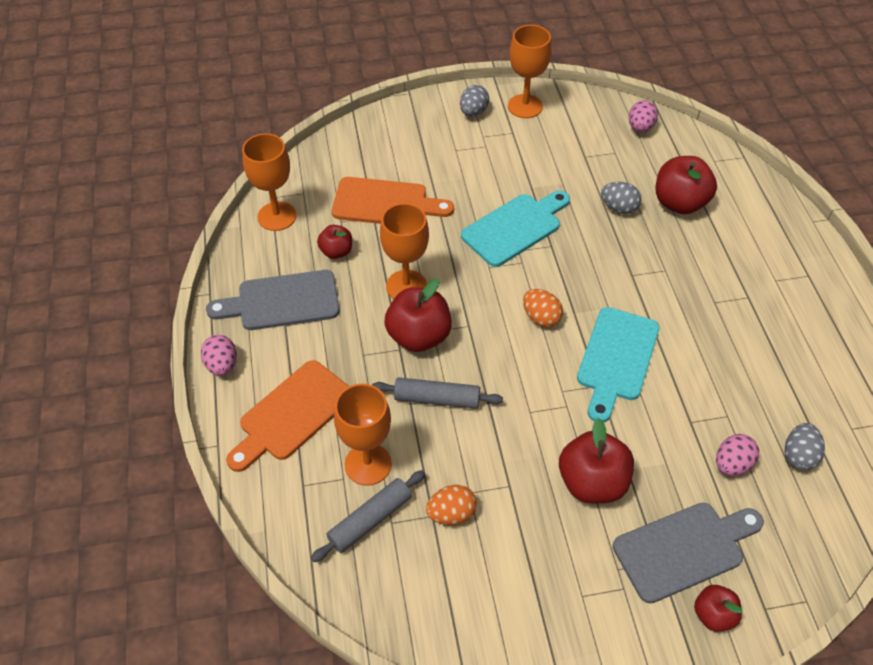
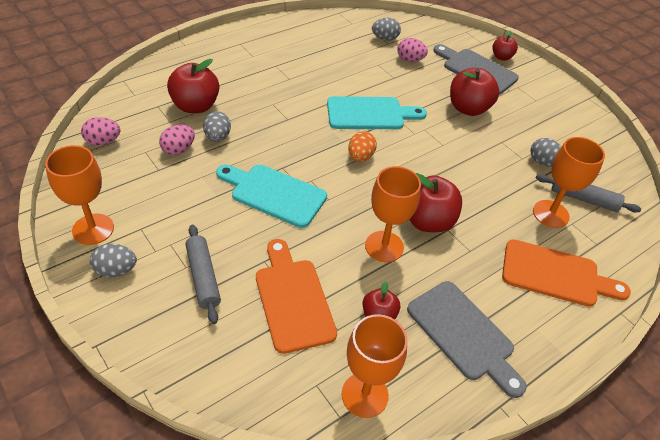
camera: 120 degrees left, 5 degrees down
(222, 365) = (559, 349): pink egg -> pink egg (178, 150)
(437, 399) = (472, 193): grey rolling pin -> grey rolling pin (203, 277)
(451, 514) = (543, 162): orange egg -> grey egg

